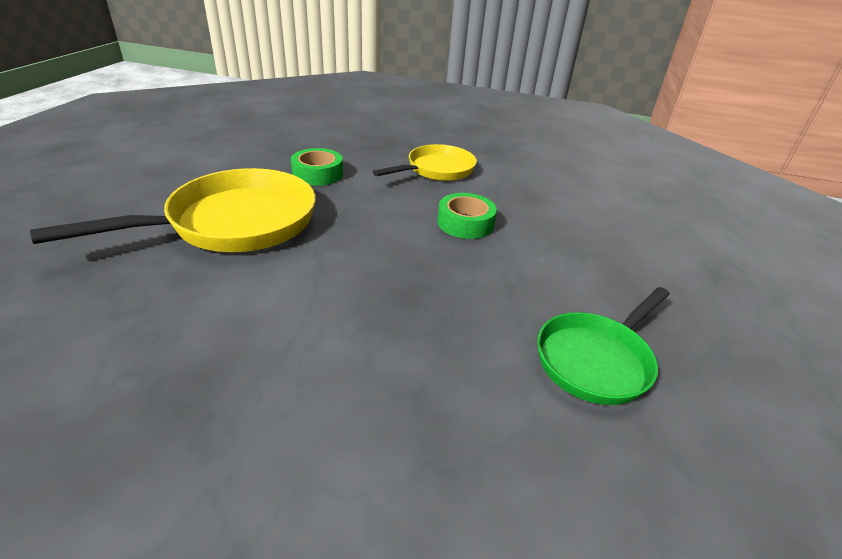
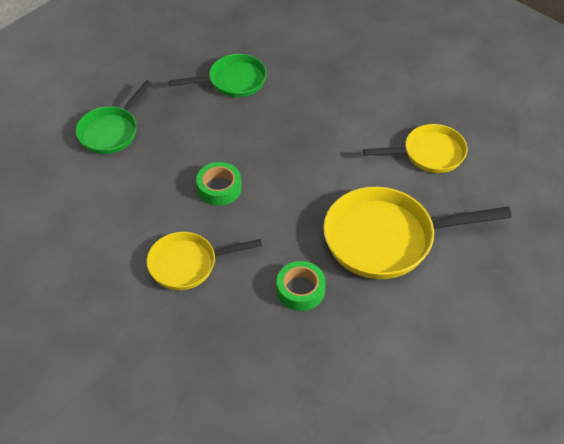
camera: 150 degrees left, 15 degrees up
(173, 339) = (429, 153): none -> yellow pan
(648, 243) = (111, 131): none -> green pan

